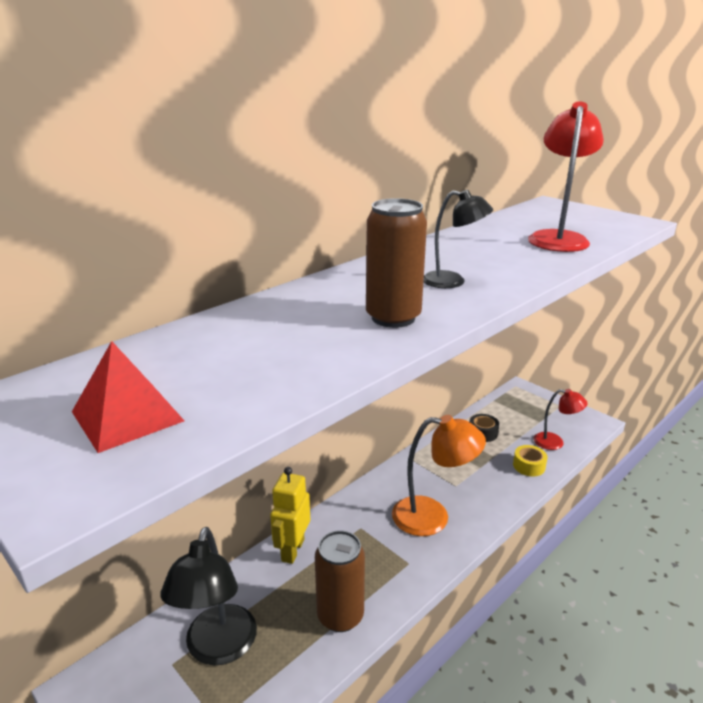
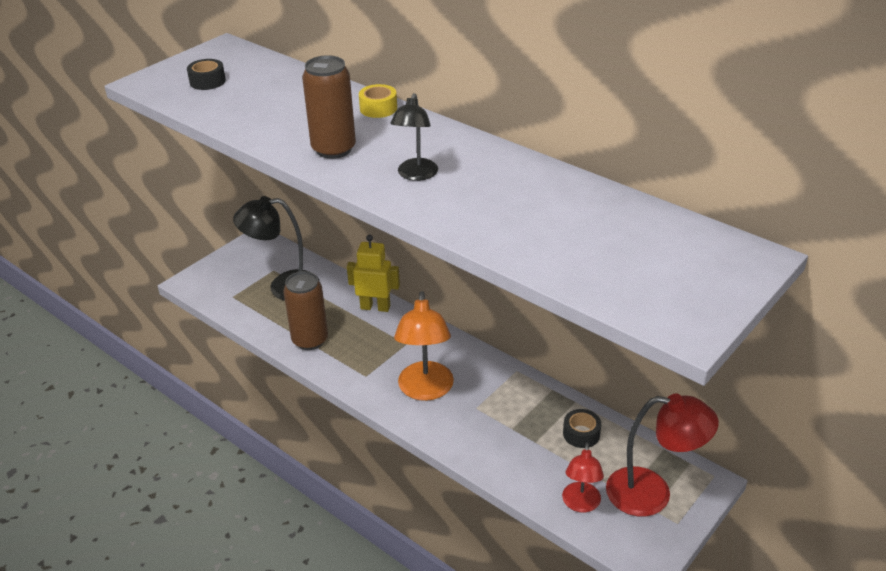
camera: 85 degrees right, 10 degrees up
(127, 416) = (207, 81): red pyramid -> black tape
(529, 466) = (524, 472): yellow tape -> yellow tape (378, 108)
(558, 238) = (576, 247): red lamp -> red lamp (652, 493)

